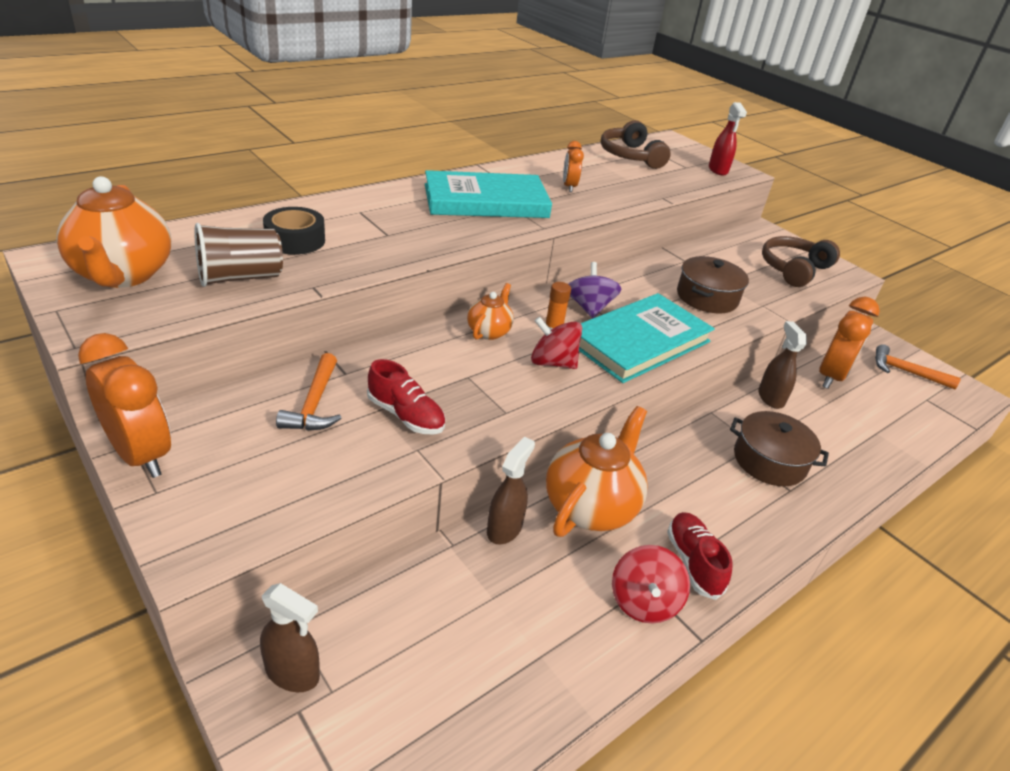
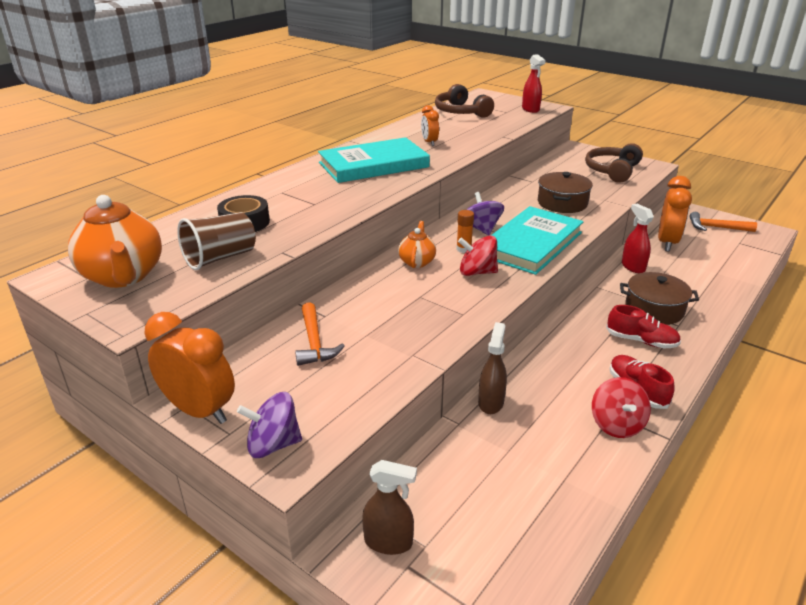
camera: 10 degrees left, 5 degrees down
(194, 520) = (273, 444): none -> purple spinning top
(406, 415) = (390, 334): red shoe -> red shoe (641, 341)
(590, 506) = (545, 371): orange teapot -> none
(770, 398) = (633, 267): brown spray bottle -> red spray bottle

